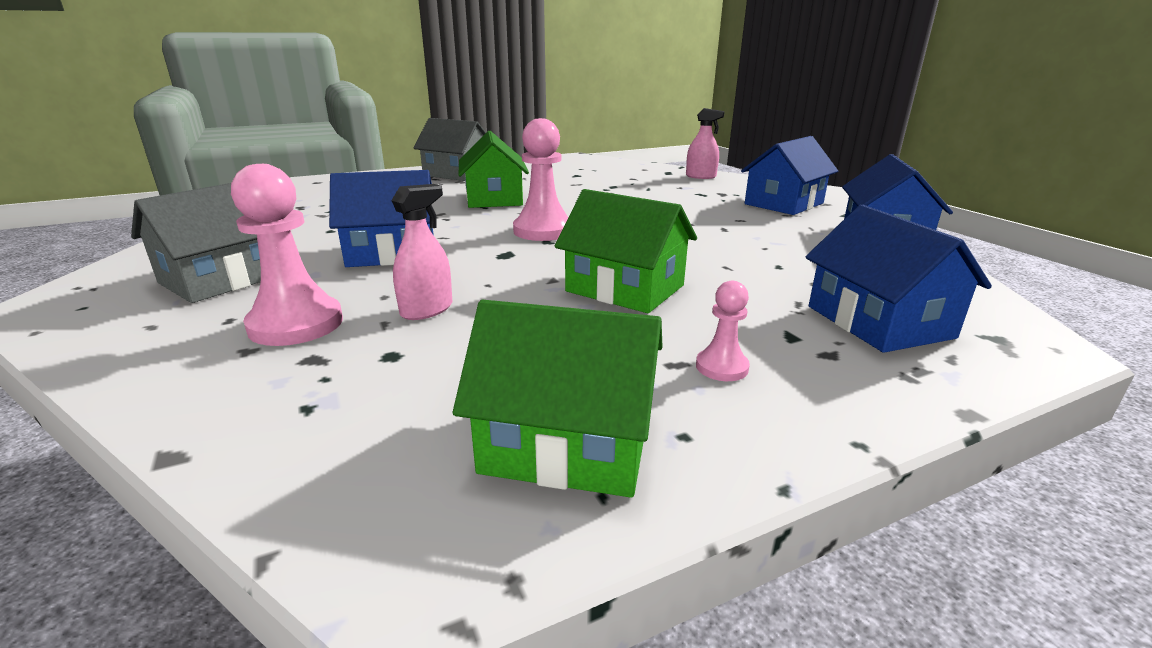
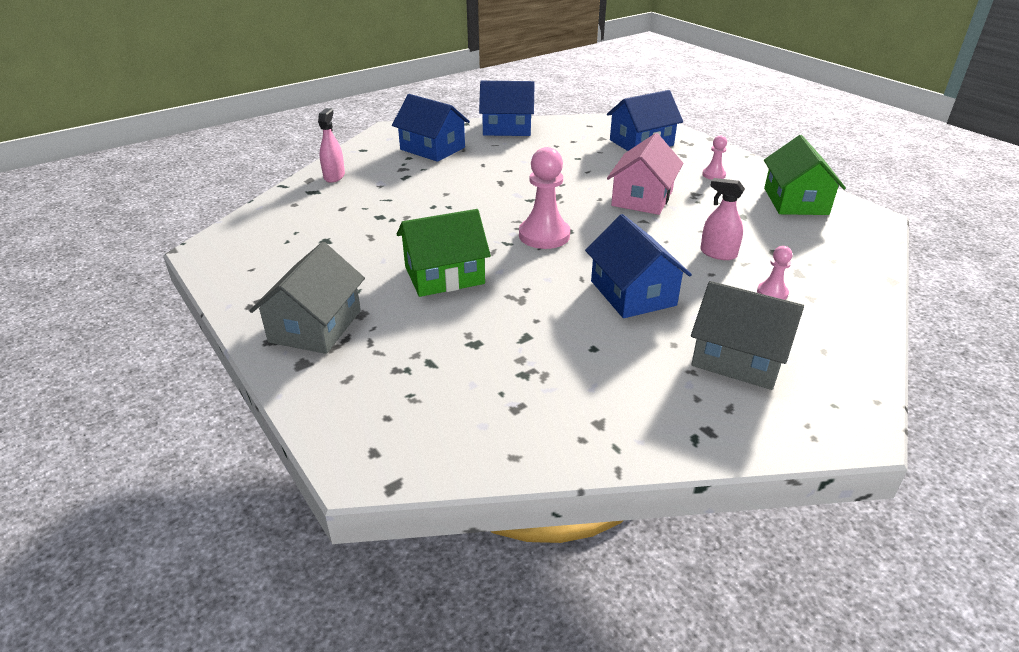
camera: 100 degrees left, 10 degrees up
(296, 324) = (772, 293): pink pawn -> pink pawn, size x0.51
(625, 288) = (642, 198): green house -> pink house

